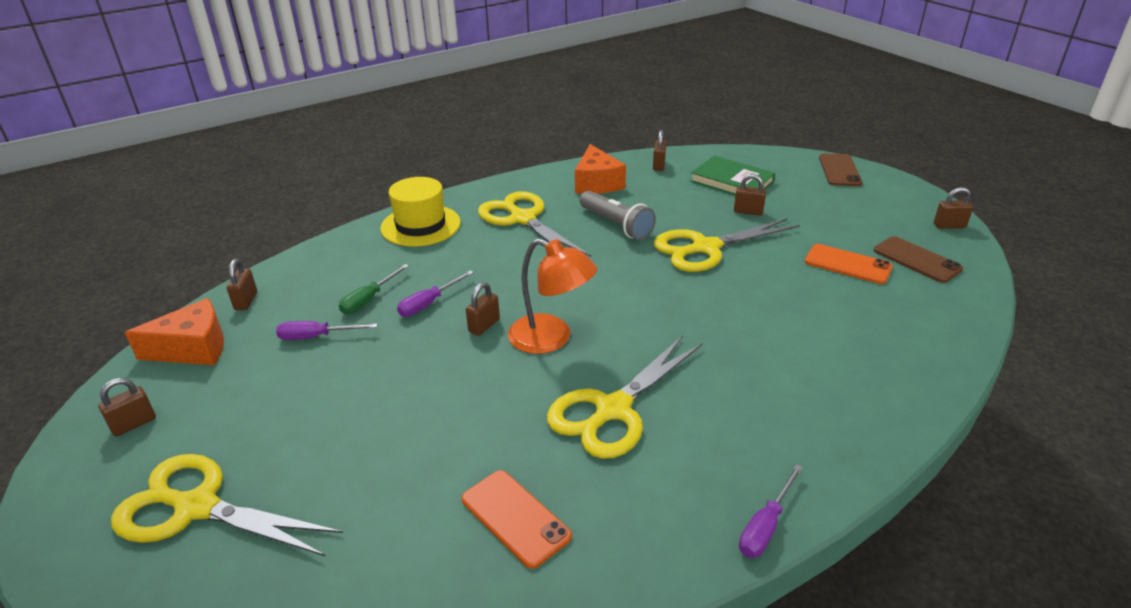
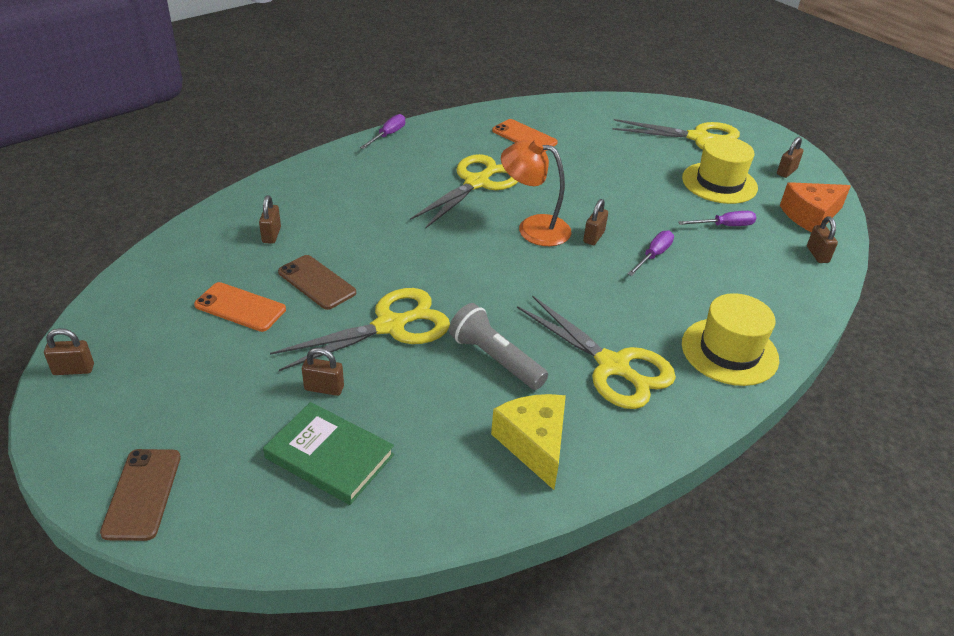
camera: 170 degrees right, 5 degrees up
(259, 404) = (719, 183): none -> yellow hat
(369, 299) = (710, 258): green screwdriver -> none
(597, 183) = (534, 444): orange cheese -> yellow cheese
(658, 165) = (441, 497): brown padlock -> brown padlock (271, 235)
(917, 260) = (159, 315): brown phone -> brown phone (316, 282)

